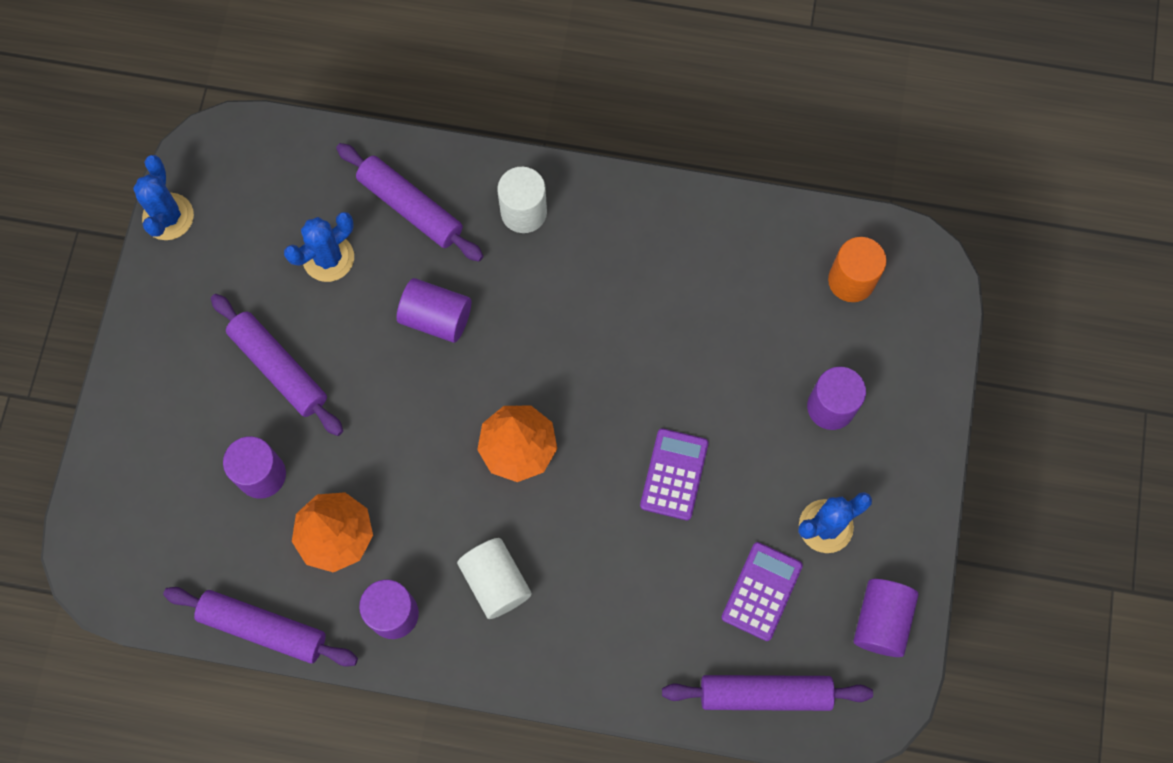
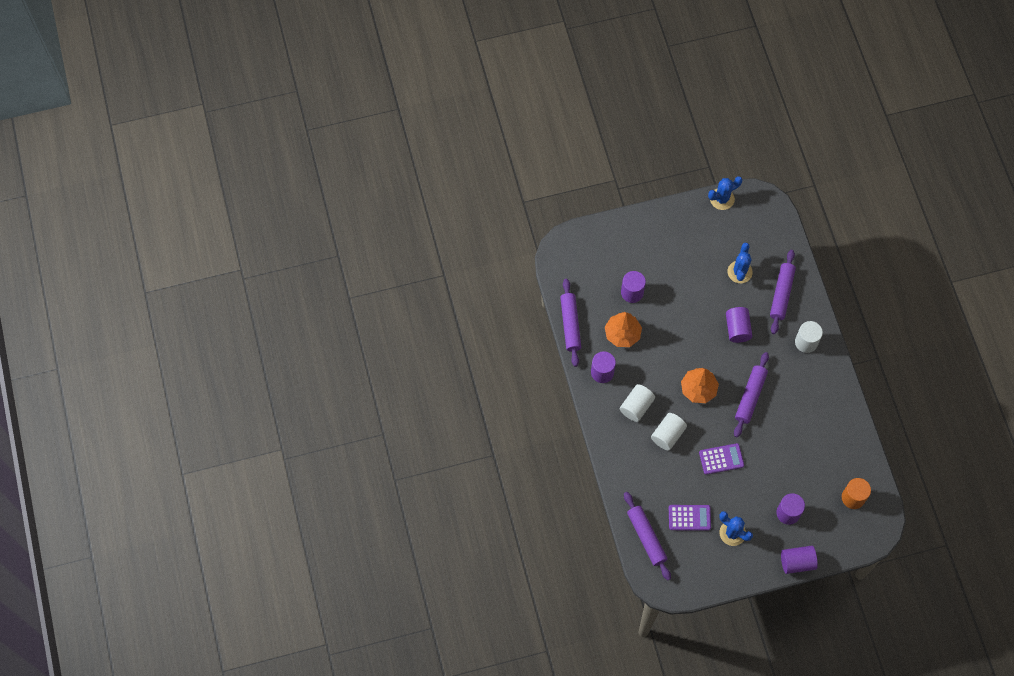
camera: 65 degrees right, 5 degrees down
(279, 368) = (680, 276): purple rolling pin -> purple rolling pin (750, 397)
(328, 258) = (739, 272): blue cactus -> blue cactus turned 75 degrees clockwise
(580, 550) = (668, 435): none -> white cylinder
(881, 621) = (703, 573): purple cylinder -> purple cylinder (797, 562)

